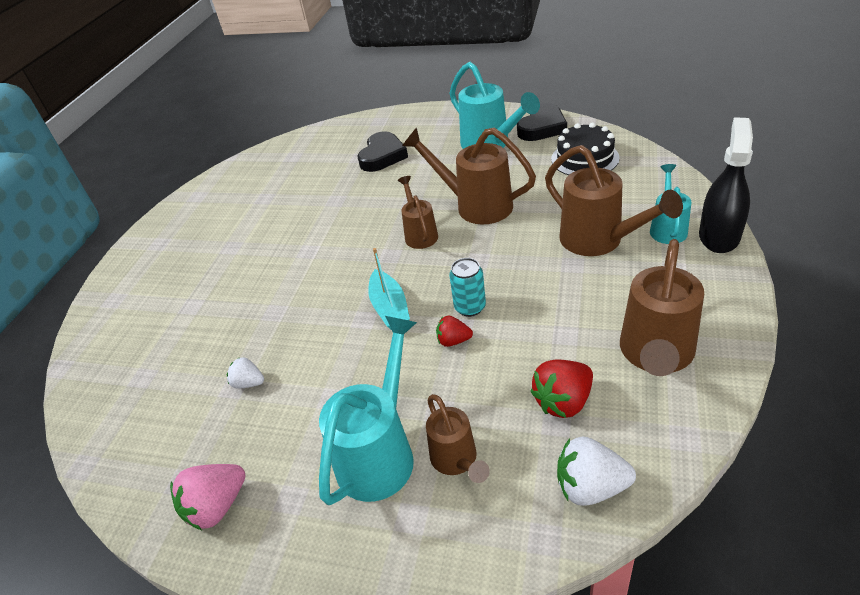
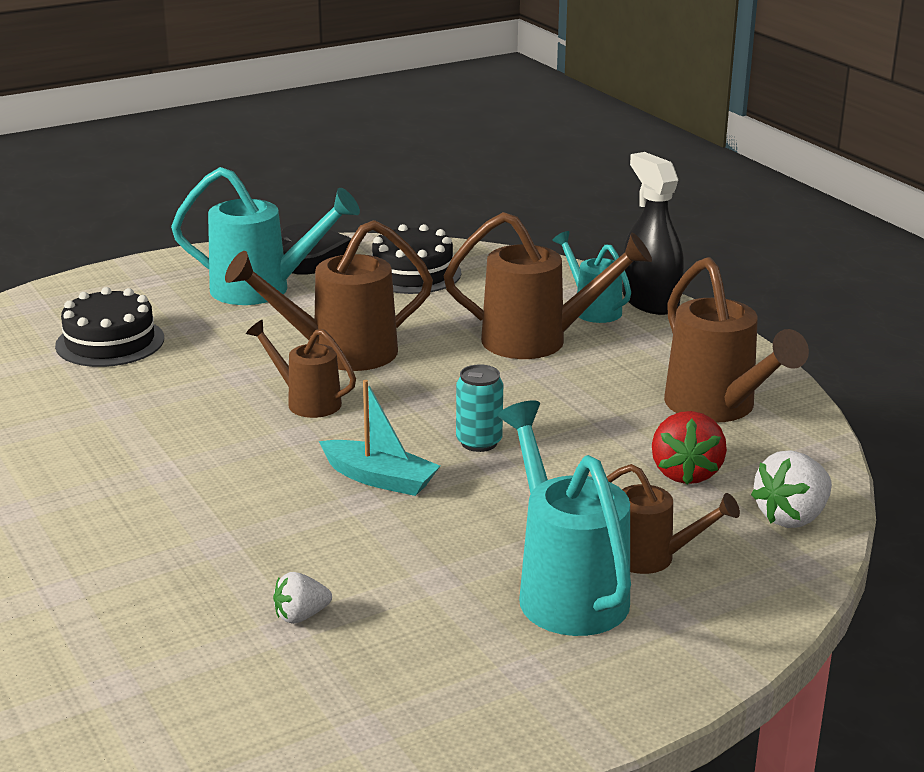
camera: 50 degrees left, 15 degrees down
(217, 506) = (449, 722): pink strawberry -> none
(382, 156) = (110, 342): black heart -> black cake
(453, 341) = (504, 475): red strawberry -> none

